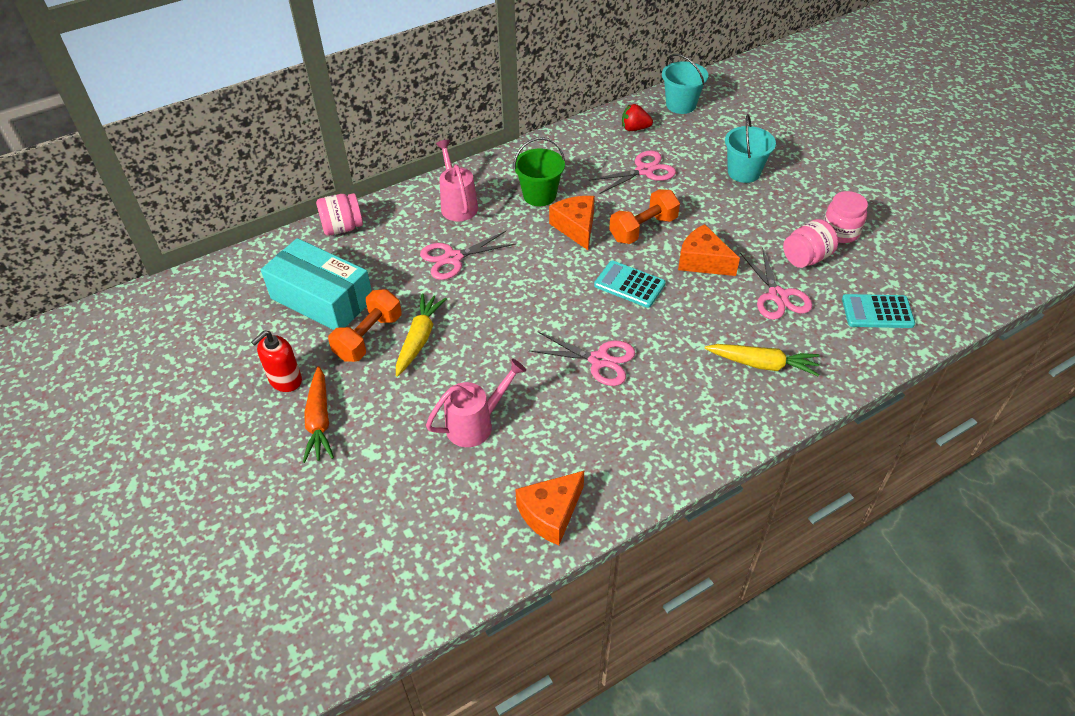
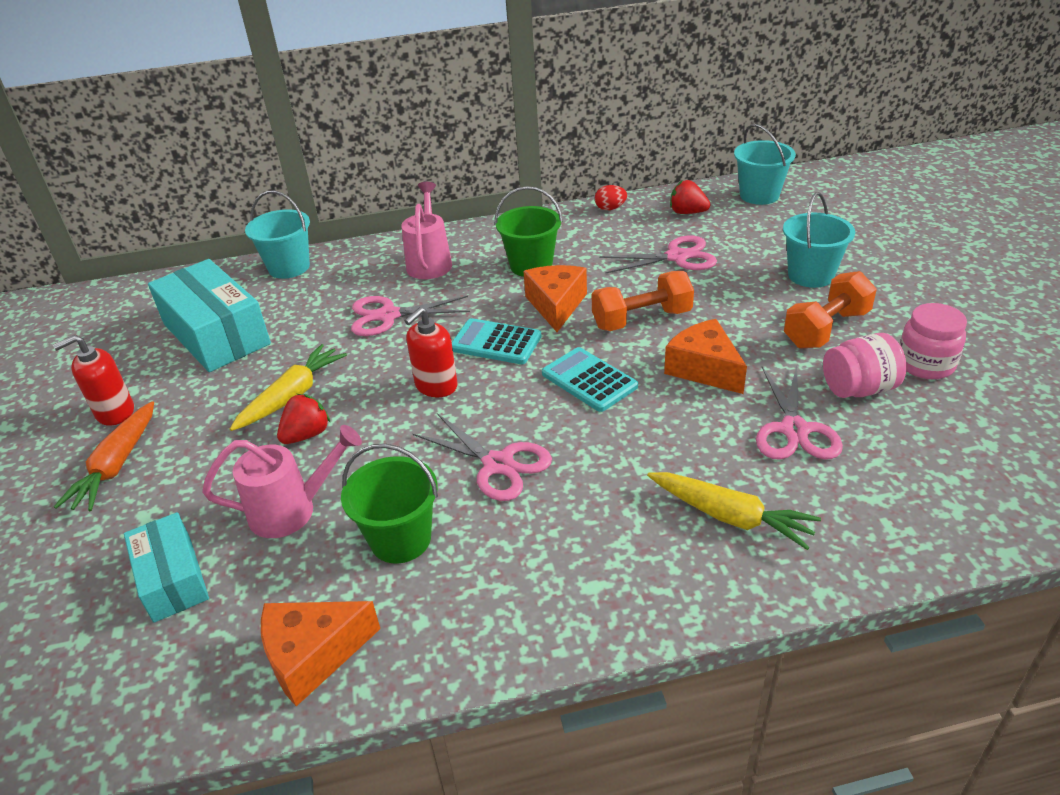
camera: 20 degrees right, 10 degrees down
(342, 228) = (289, 267): pink jar -> turquoise bucket
(369, 337) = (237, 383): orange dumbbell -> orange dumbbell (826, 329)
(422, 490) = (172, 579): none -> turquoise box
(450, 367) = (307, 435): none -> red strawberry
(523, 310) = (436, 386): none -> red soap dispenser
(563, 426) = (400, 539): none -> green bucket
(574, 133) = (610, 208): none -> red egg
(877, 312) = (946, 479): turquoise calculator -> turquoise calculator (496, 342)

